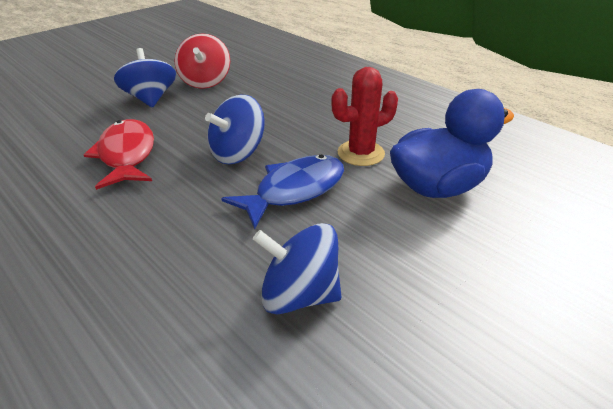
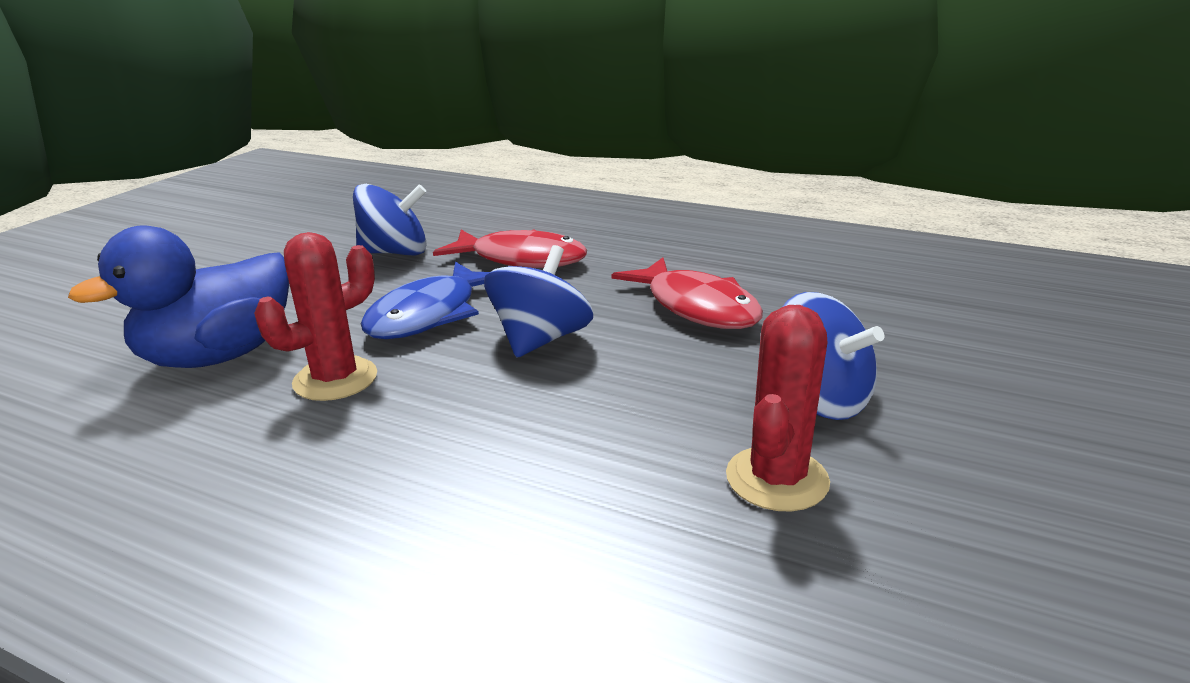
camera: 160 degrees right, 10 degrees down
(187, 242) = (521, 259): none -> red fish
(205, 81) = (777, 479): red spinning top -> red cactus

